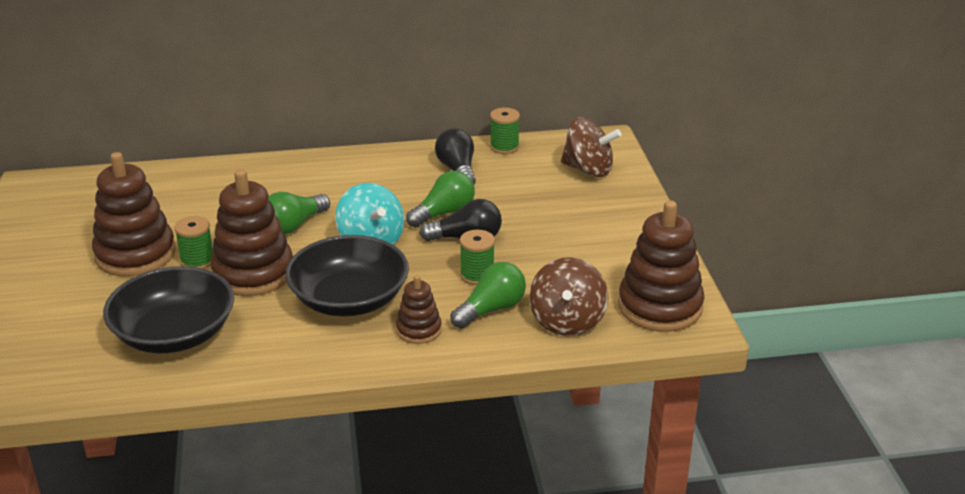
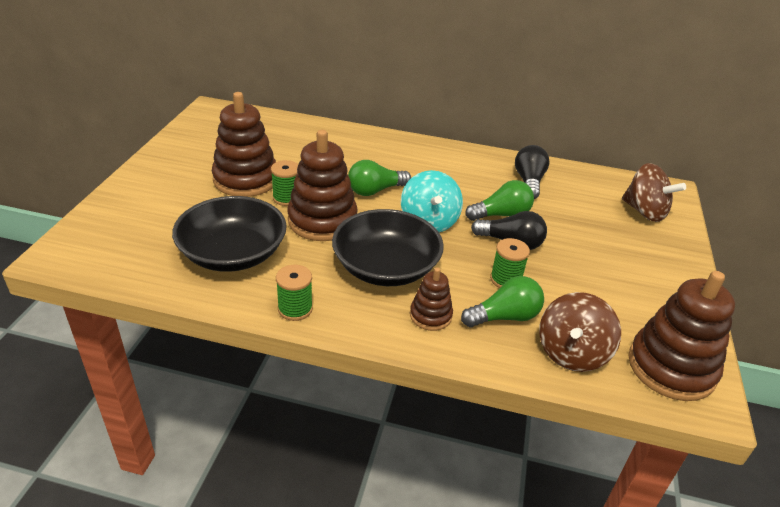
camera: 20 degrees right, 5 degrees up
(504, 147) = (577, 173): green spool -> green spool (295, 309)

